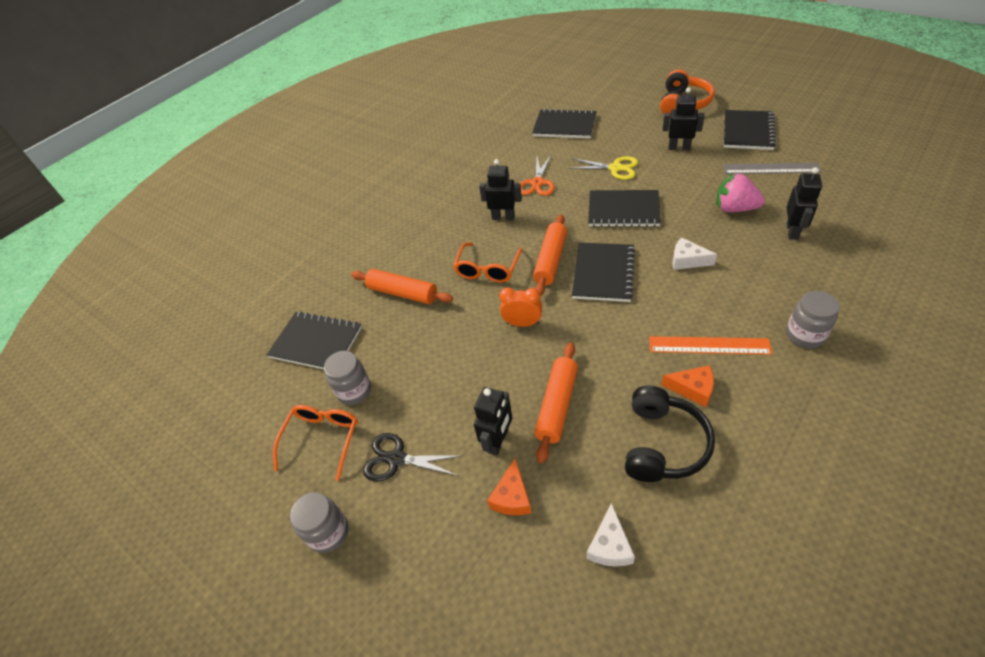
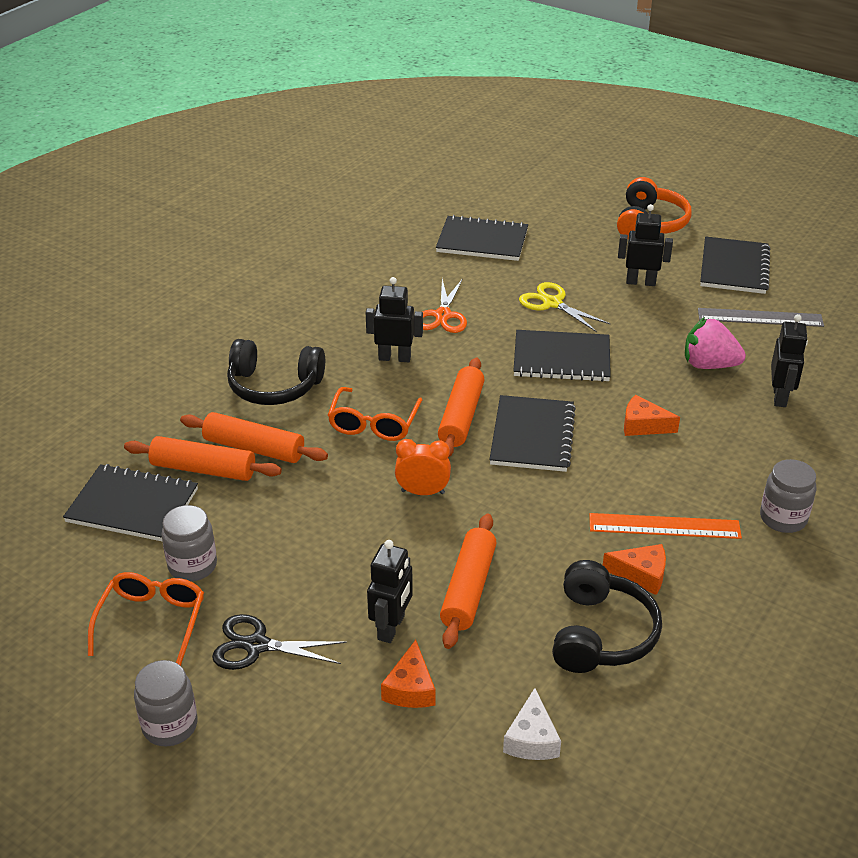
camera: 10 degrees left, 10 degrees down
(367, 311) = (203, 469): none -> orange rolling pin
(419, 244) = (274, 386): none -> black headphones
(615, 168) = (552, 303): yellow scissors -> yellow scissors turned 150 degrees counterclockwise
(687, 260) = (643, 425): white cheese -> orange cheese

